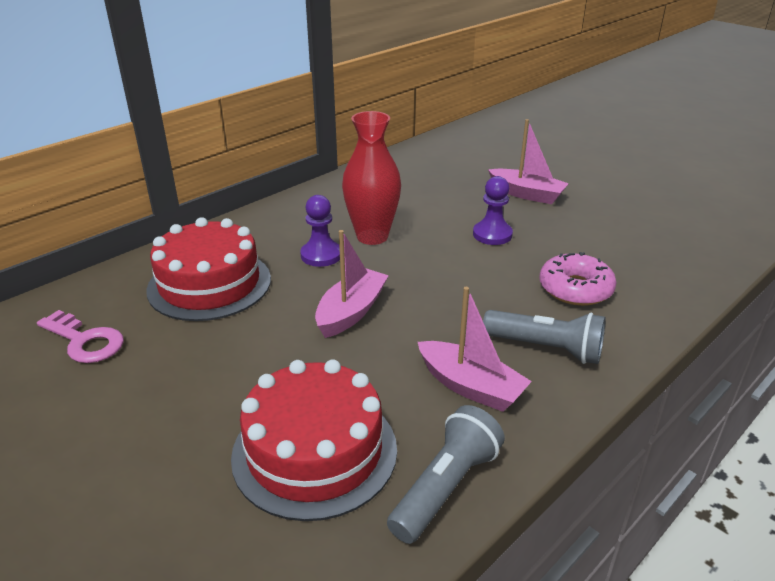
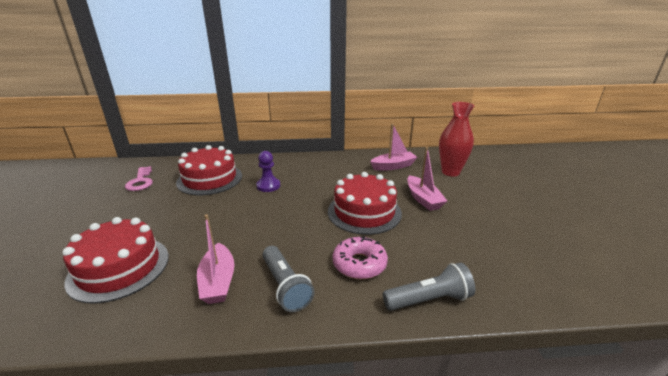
camera: 40 degrees right, 5 degrees down
(351, 312) = (235, 216): pink boat -> pink boat (393, 166)
(372, 236) = (304, 187): red vase -> red vase (450, 172)
(445, 487) = (125, 320): grey flashlight -> grey flashlight (429, 299)
(492, 234) = (364, 212): purple pawn -> red cake

